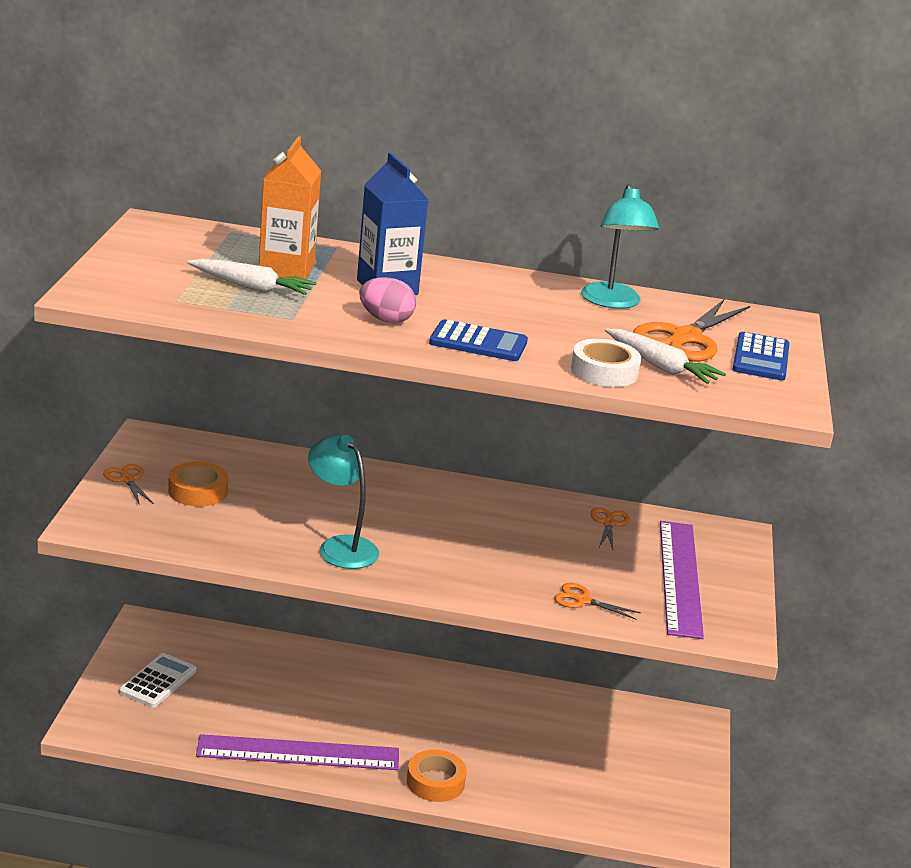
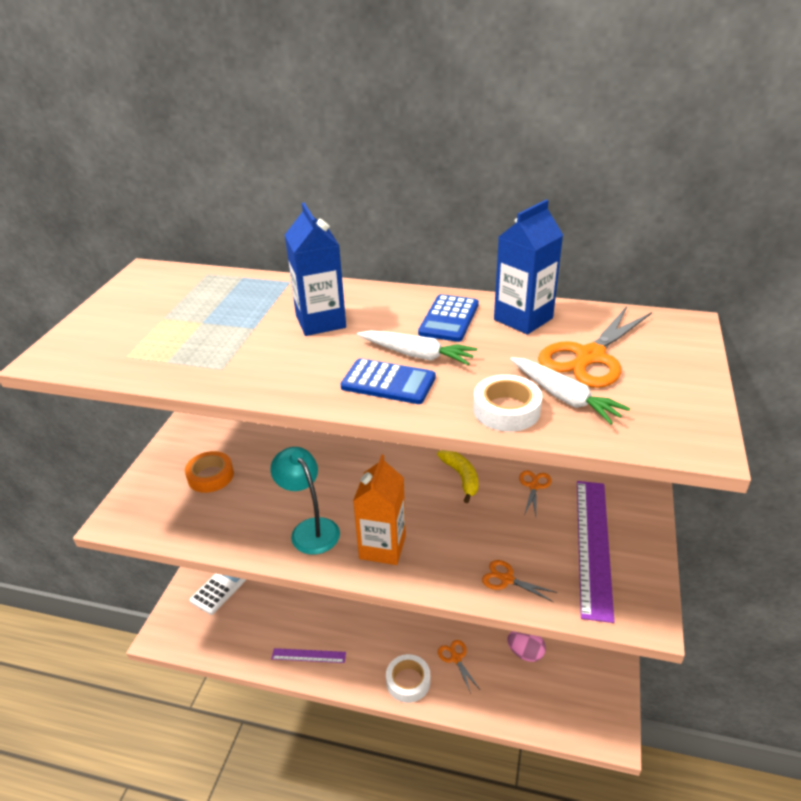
camera: 10 degrees right, 10 degrees up
(127, 480) = (160, 468): orange scissors -> orange scissors (456, 658)
(252, 287) = (200, 334): white carrot -> white carrot (417, 355)
(286, 270) = (238, 310): orange carton -> orange carton (382, 547)
(298, 753) = (308, 656): purple ruler -> purple ruler, size x0.50
(386, 320) = (308, 361): pink egg -> pink egg (525, 653)
(435, 782) = (408, 681): orange tape -> white tape
(519, 510) = (461, 477): none -> yellow banana
(612, 302) = (523, 319): turquoise lamp -> blue carton
(761, 358) = (665, 376): blue calculator -> blue calculator (449, 319)

